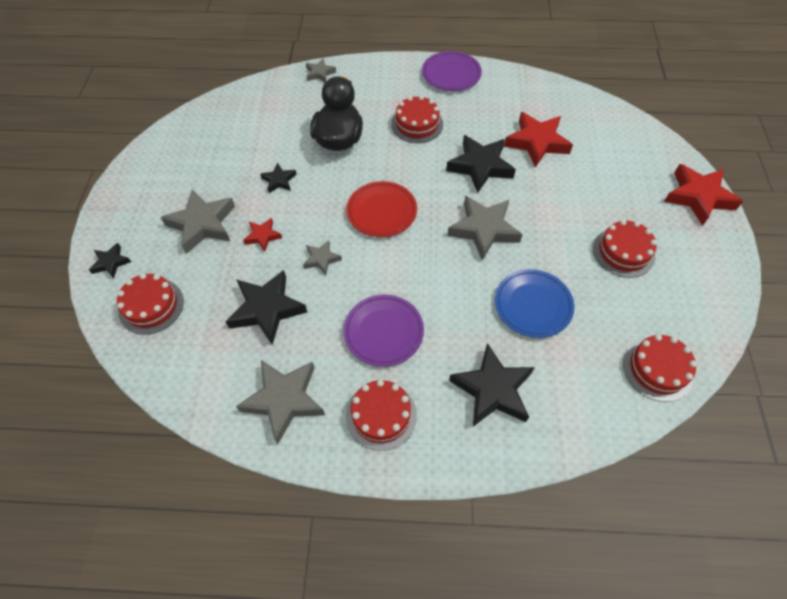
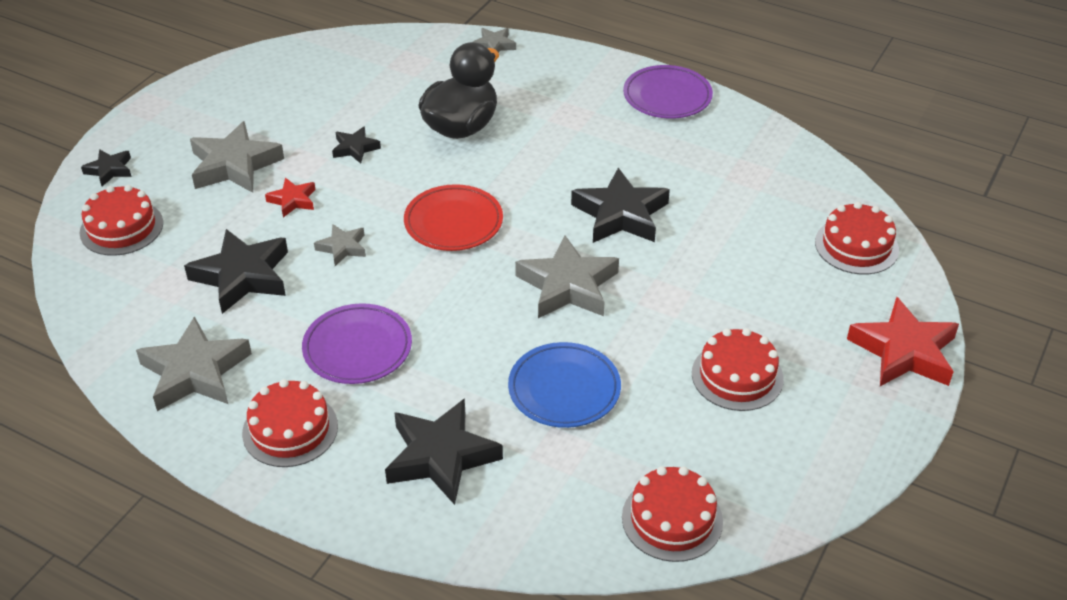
camera: 25 degrees right, 15 degrees down
(417, 124) = (575, 140): red cake -> red cake (856, 246)
(537, 142) = (721, 212): red star -> none

